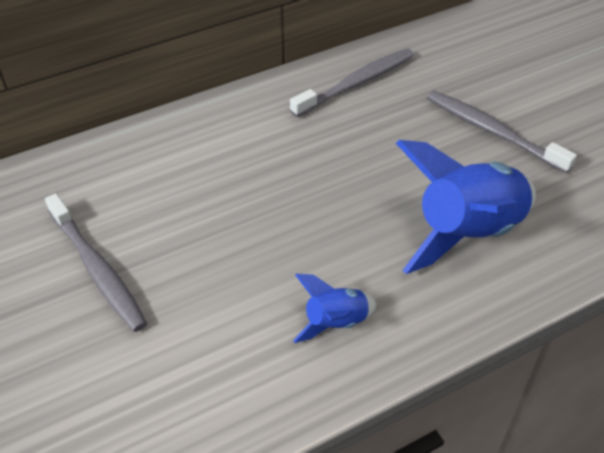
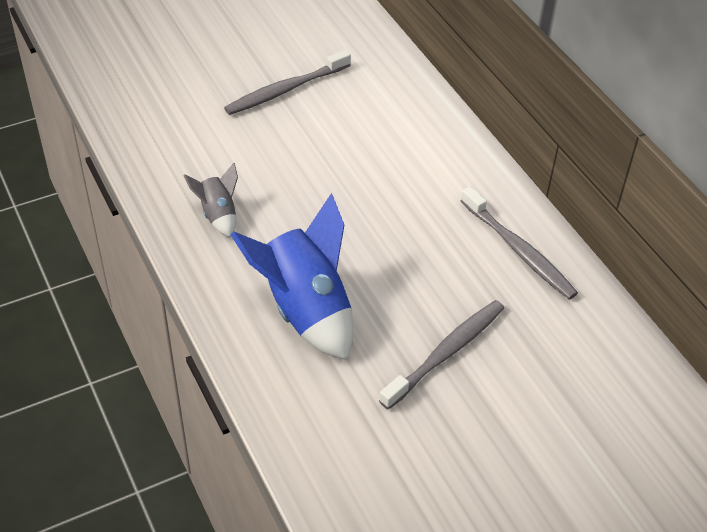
camera: 90 degrees right, 0 degrees up
(335, 322) = (218, 215): blue rocket -> grey rocket

